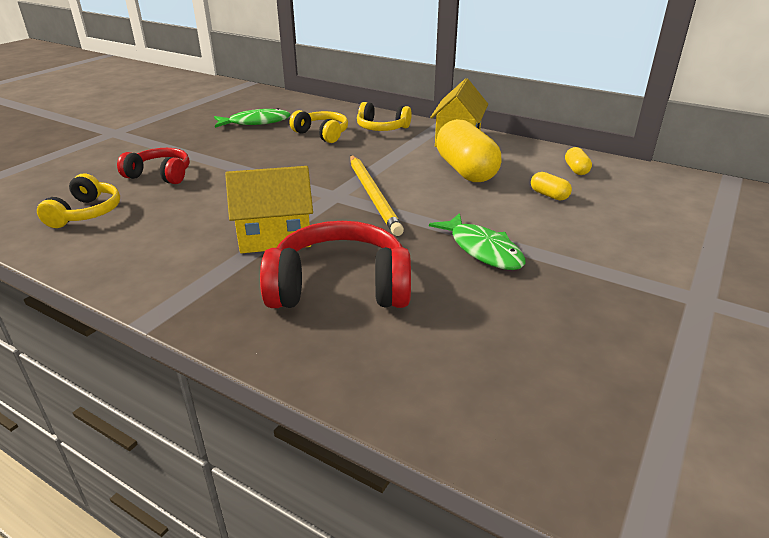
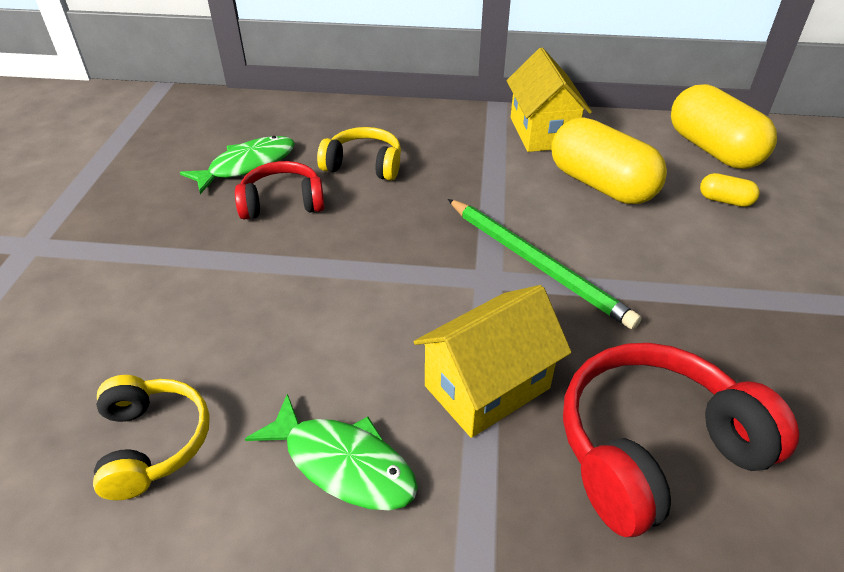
camera: 25 degrees left, 10 degrees up
(160, 175) = (200, 317): red headphones -> red headphones (282, 203)
(373, 196) = (537, 264): yellow pencil -> green pencil
(382, 128) = (432, 134): yellow headphones -> none
(482, 250) = (743, 317): green fish -> green fish (343, 463)
(576, 170) = (712, 150): yellow capsule -> yellow capsule, size x2.26

